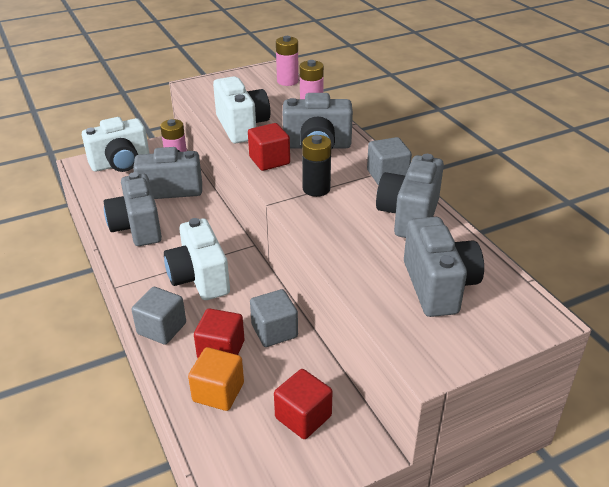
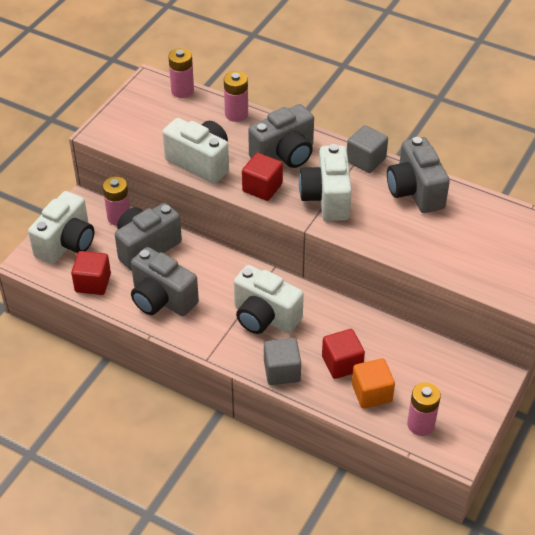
camera: 35 degrees left, 10 degrees up
(232, 451) = (420, 424): none -> pink battery
(274, 331) = (363, 329): grey cube -> none
(303, 417) = (441, 378): red cube -> red cube (93, 283)
(316, 189) = (326, 198): black battery -> white camera
(438, 286) = (484, 240): grey camera -> none

